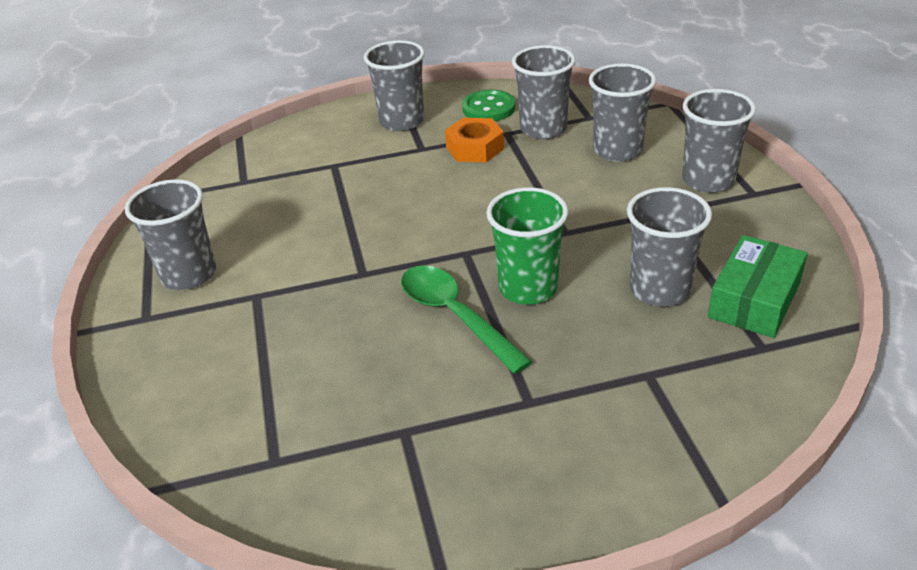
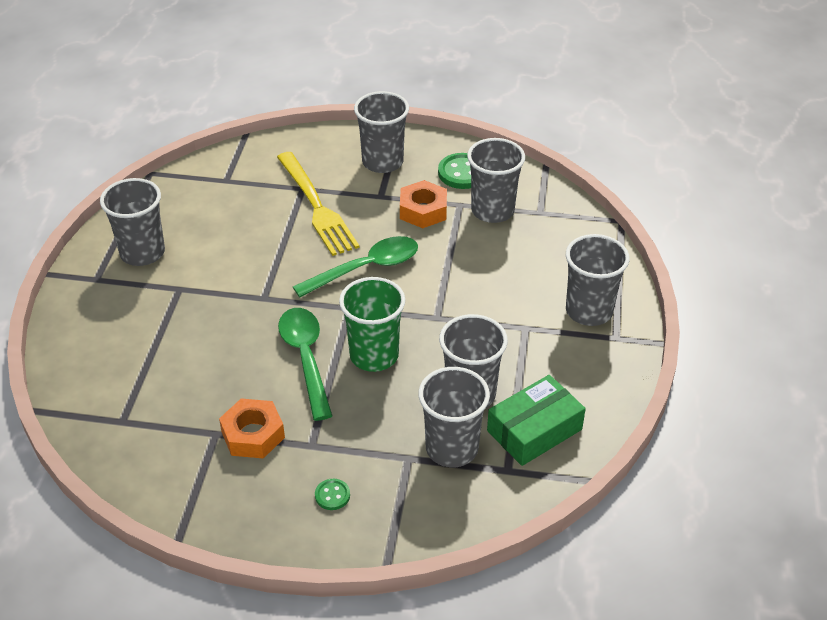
camera: 20 degrees right, 5 degrees up
(361, 176) = (316, 207): none -> yellow fork
(451, 416) = (253, 435): none -> orange nut
(455, 213) = (365, 268): none -> green spoon
(596, 447) = (332, 495): none -> green button
(617, 150) = (537, 255): grey cup -> grey cup (452, 448)

